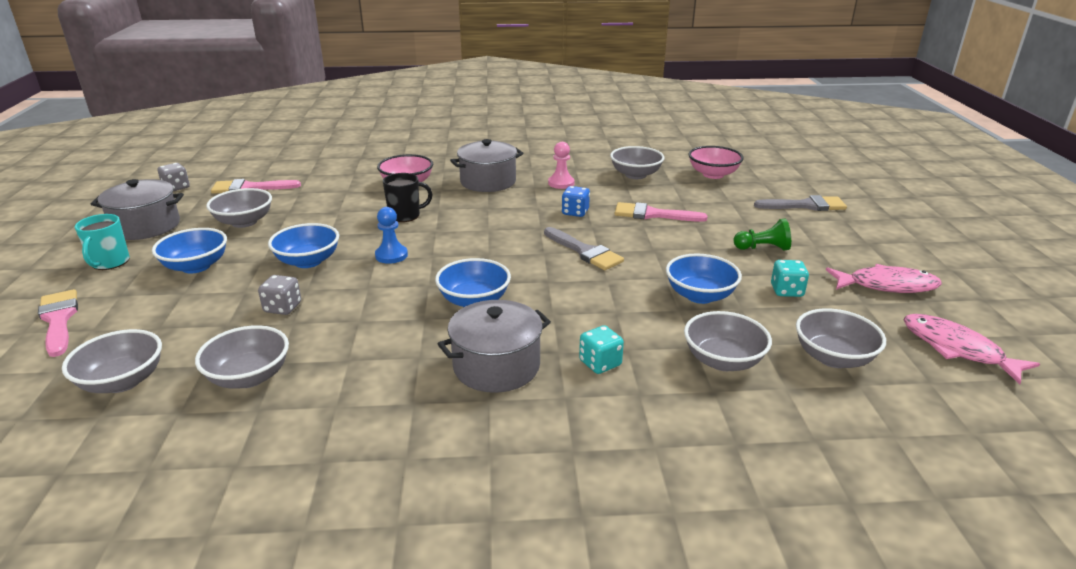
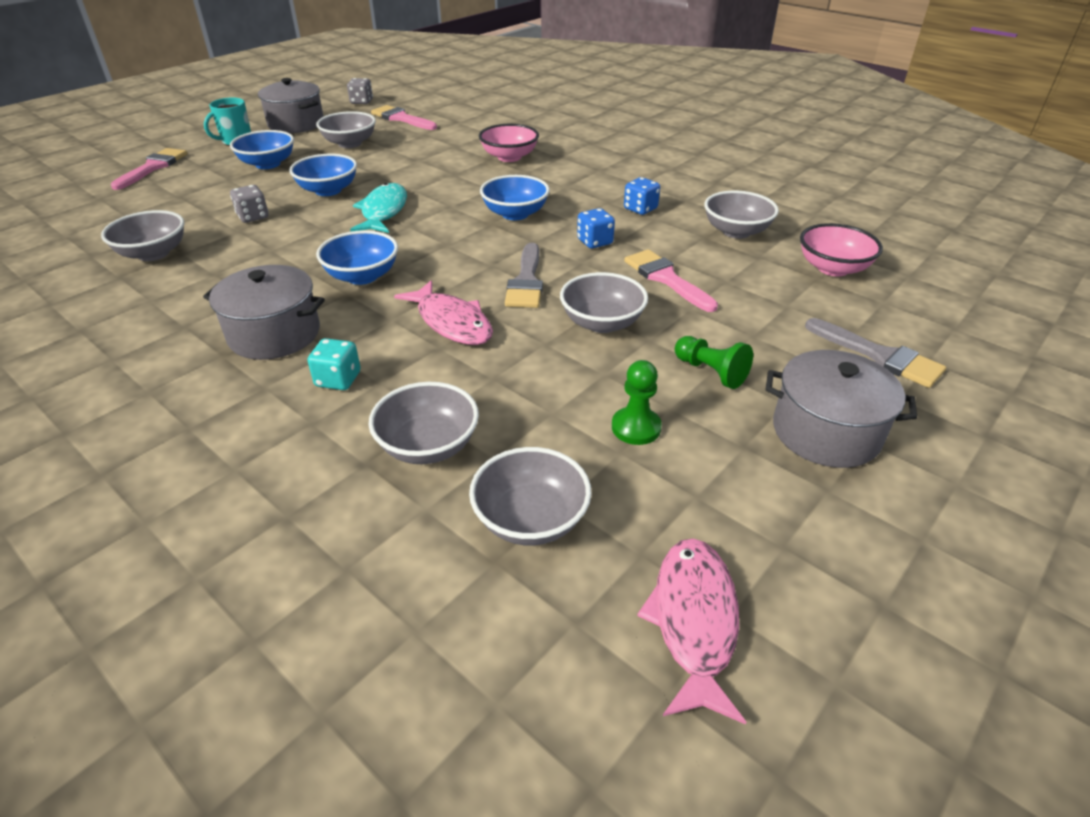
camera: 45 degrees right, 10 degrees up
(122, 381) = (107, 221): grey bowl -> grey bowl (602, 323)
(391, 255) = (383, 211): blue pawn -> turquoise fish
(405, 215) = (455, 183): black mug -> none
(488, 181) = (577, 181): grey pot -> grey pot (826, 432)
(561, 183) = (640, 209): pink pawn -> blue dice
(700, 295) = (539, 378): blue bowl -> blue bowl (515, 214)
(786, 291) = (636, 427): turquoise dice -> green pawn
(887, 285) = (773, 498): pink fish -> pink fish (451, 322)

